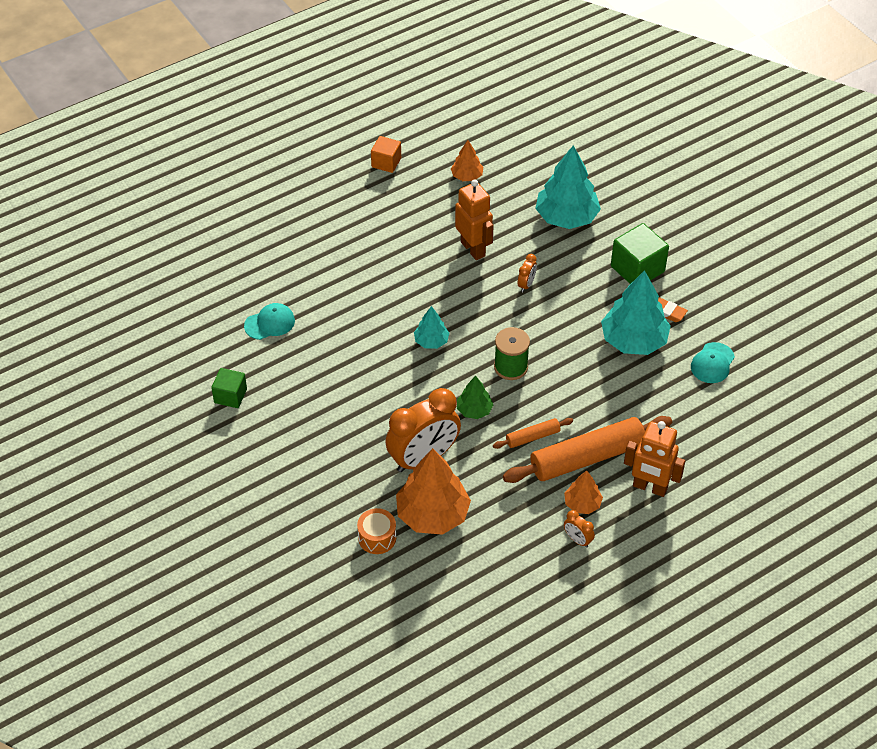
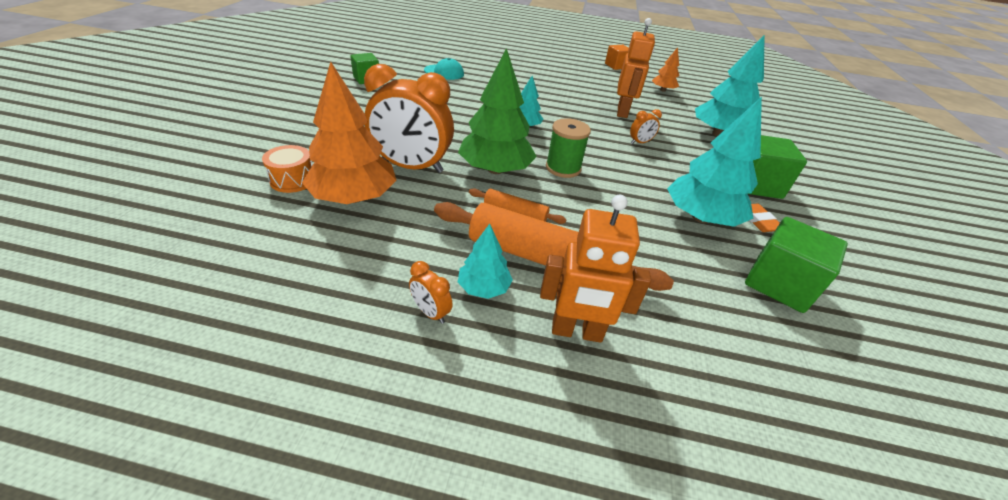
camera: 40 degrees right, 10 degrees down
(474, 410) = (495, 170): green tree -> green tree, size x1.93
(577, 540) = (430, 312): orange clock -> orange clock turned 45 degrees counterclockwise
(582, 504) = (484, 288): orange tree -> turquoise tree
(650, 487) = (576, 332): orange robot -> orange robot turned 60 degrees counterclockwise
(712, 363) = (779, 284): turquoise cap -> green cube

